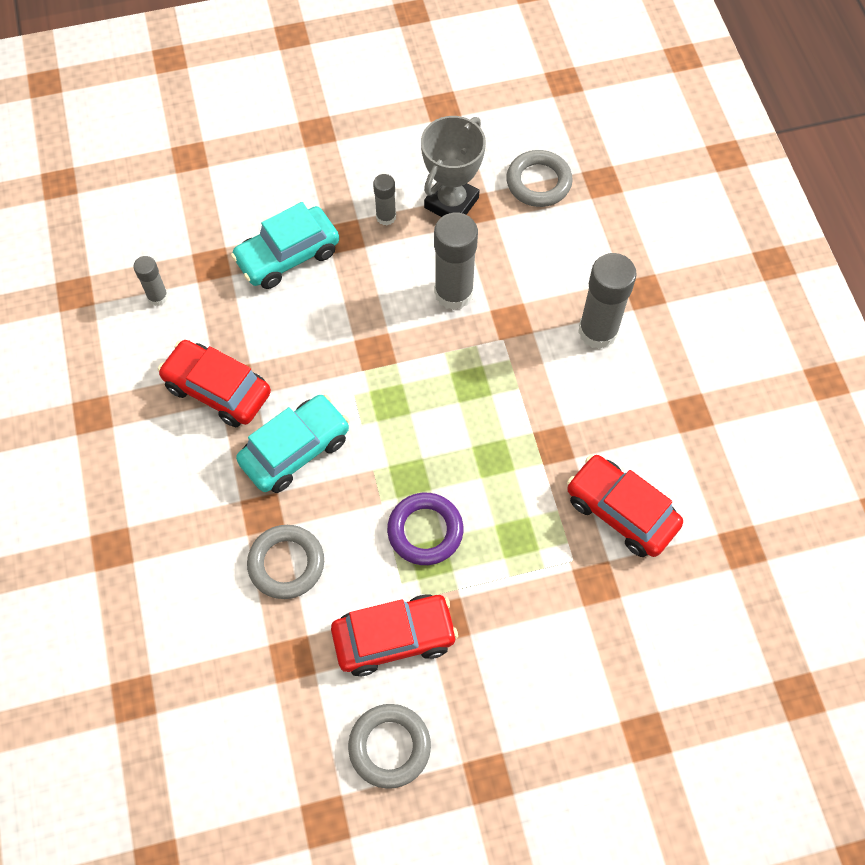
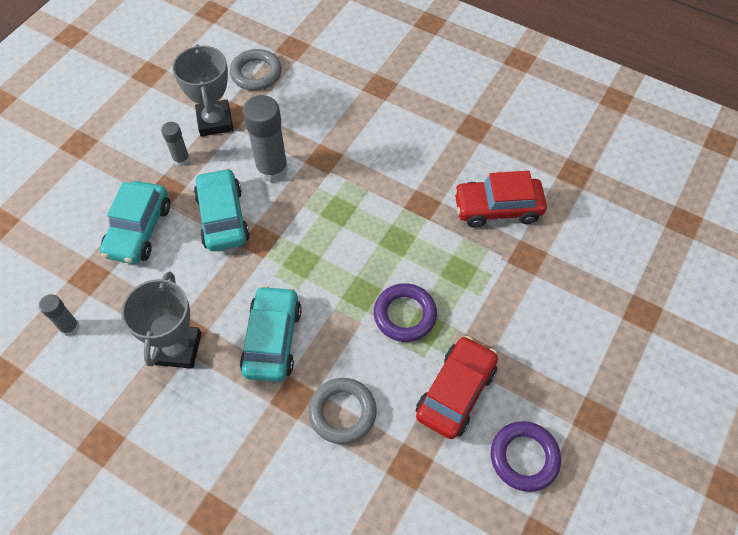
camera: 45 degrees left, 5 degrees down
(217, 390) = (178, 348): red car -> grey trophy
(366, 303) = (223, 217): none -> turquoise car
(389, 747) = (524, 457): grey ring -> purple ring
(598, 331) = (378, 125): grey glue stick -> none

